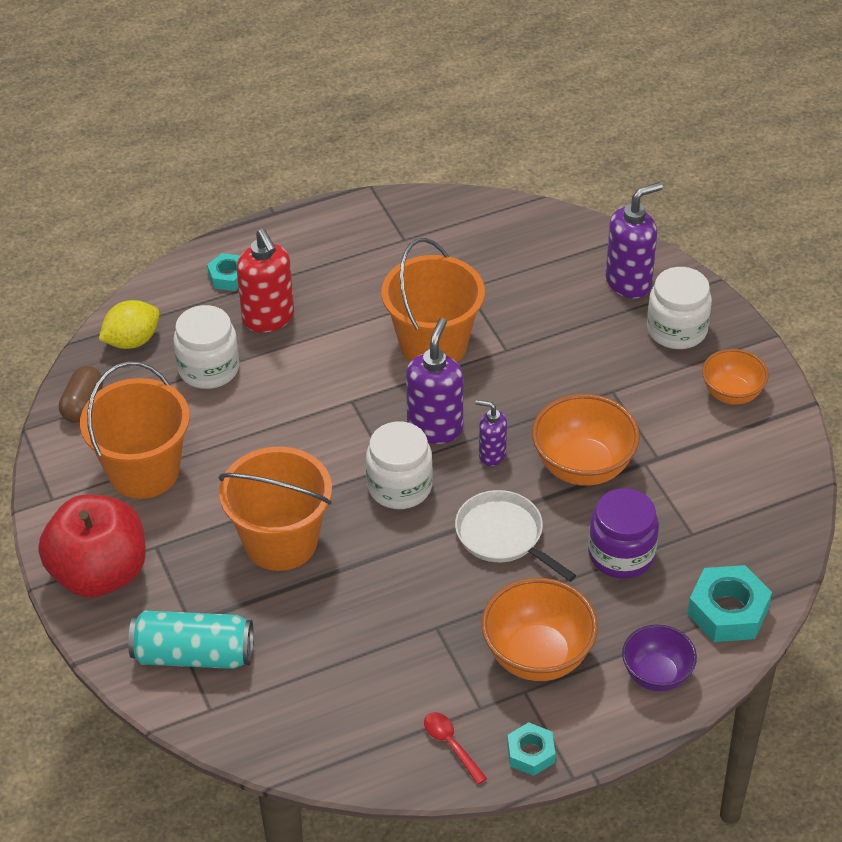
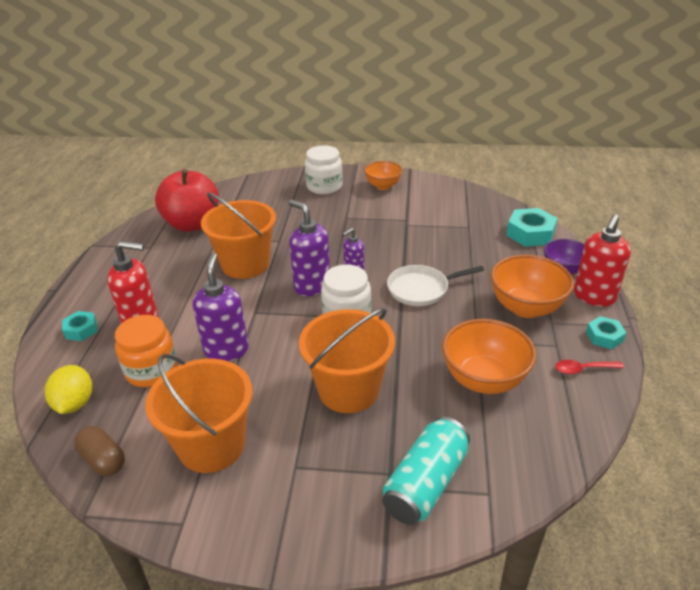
camera: 60 degrees left, 10 degrees down
(99, 573) = (294, 518): red apple -> red apple (192, 224)
(208, 369) = (151, 370): white jar -> orange jar
(583, 467) = (392, 244): orange bowl -> orange bowl (484, 380)
(613, 724) = (594, 297): none -> red soap dispenser
(621, 554) = (466, 253): purple jar -> none
(629, 282) = (276, 189): purple soap dispenser -> purple soap dispenser (226, 350)

